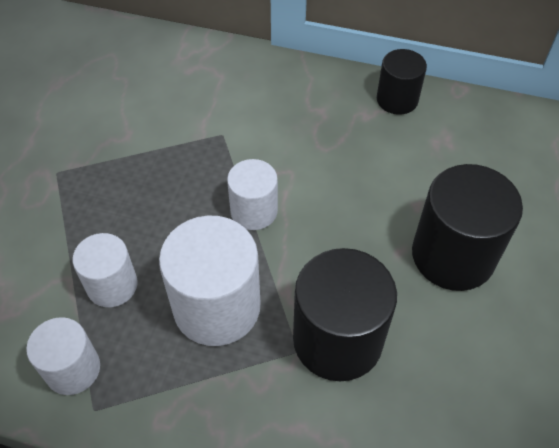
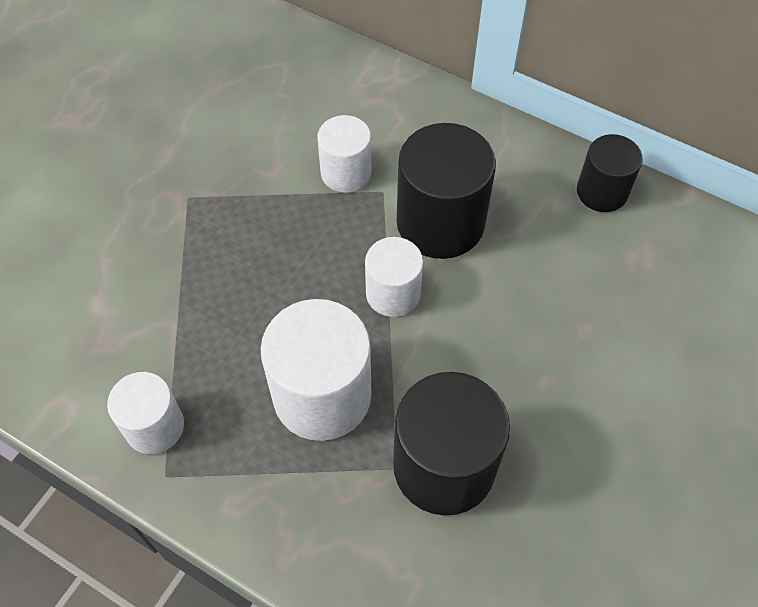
camera: 15 degrees right, 5 degrees up
(112, 285) = (217, 343): white cylinder -> white cylinder (346, 173)
(453, 255) = (607, 401): black cylinder -> black cylinder (440, 222)

